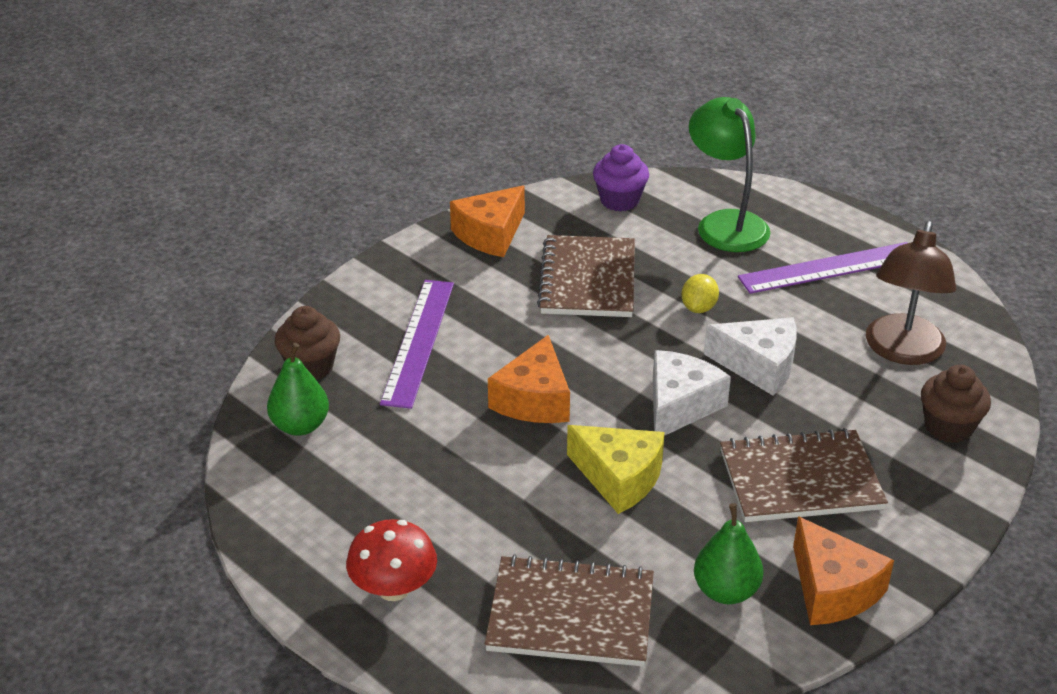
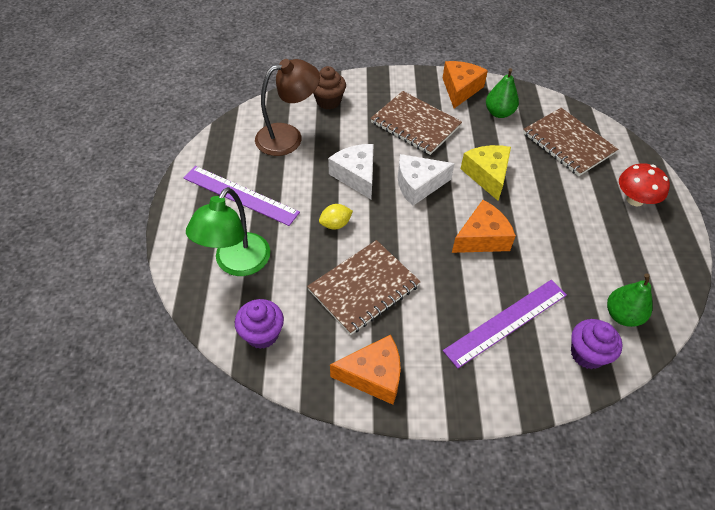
camera: 135 degrees left, 15 degrees up
(310, 367) = (587, 354): brown cupcake -> purple cupcake

